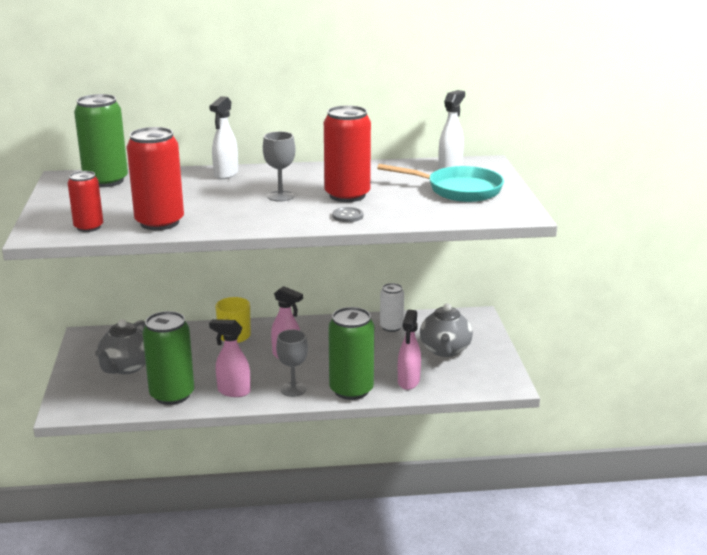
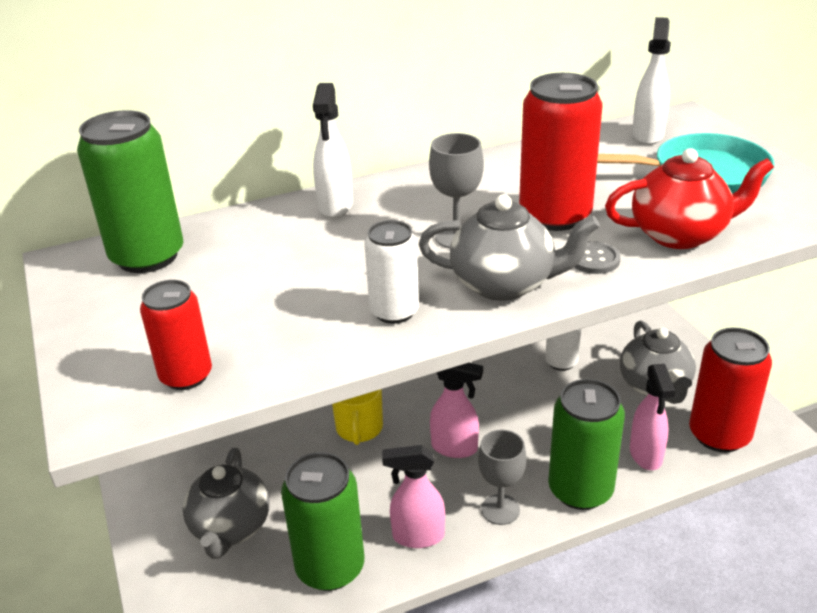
camera: 15 degrees left, 10 degrees up
(159, 222) = (305, 337): red can -> red can (719, 435)
(215, 220) = (394, 312): none -> white can
(286, 218) = (504, 284): none -> grey teapot
(411, 213) = (680, 234): none -> red teapot

